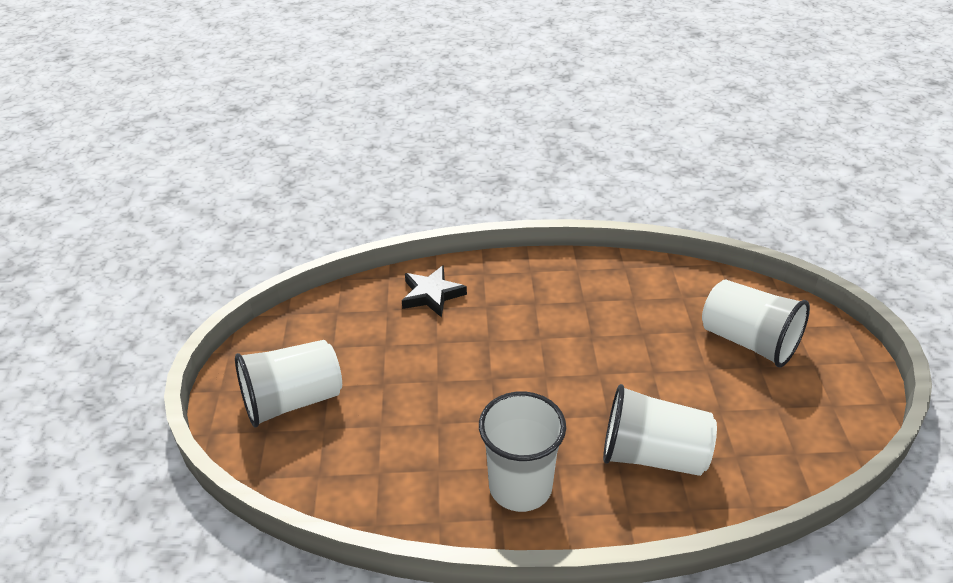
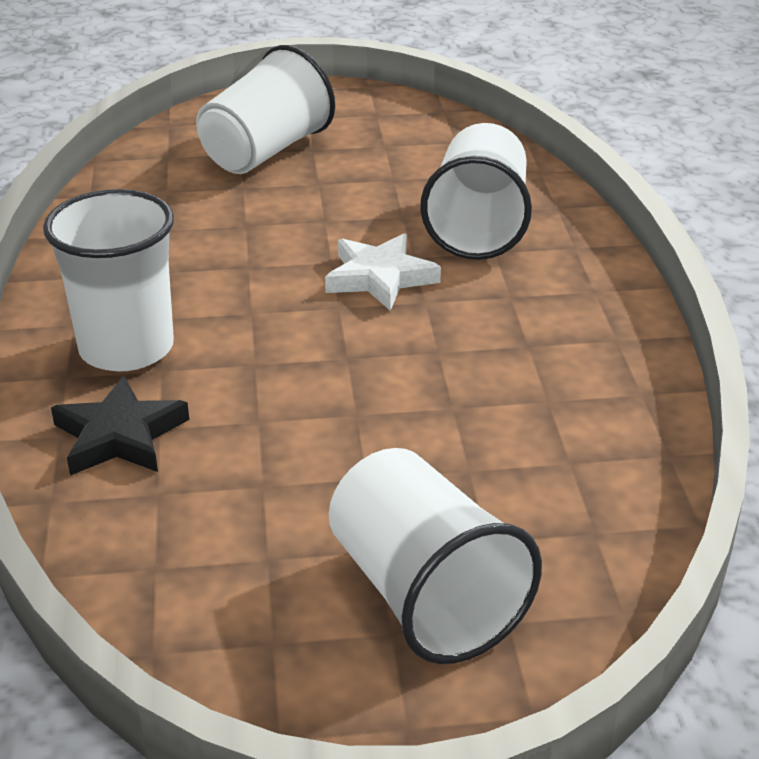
camera: 95 degrees left, 5 degrees down
(520, 487) = (558, 325): white cup -> white cup (126, 348)
(579, 396) = (380, 278): none -> white star

